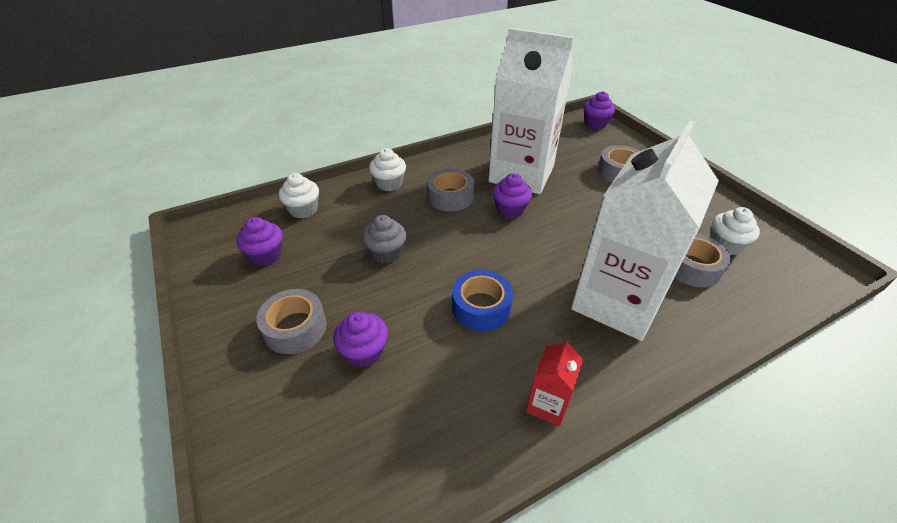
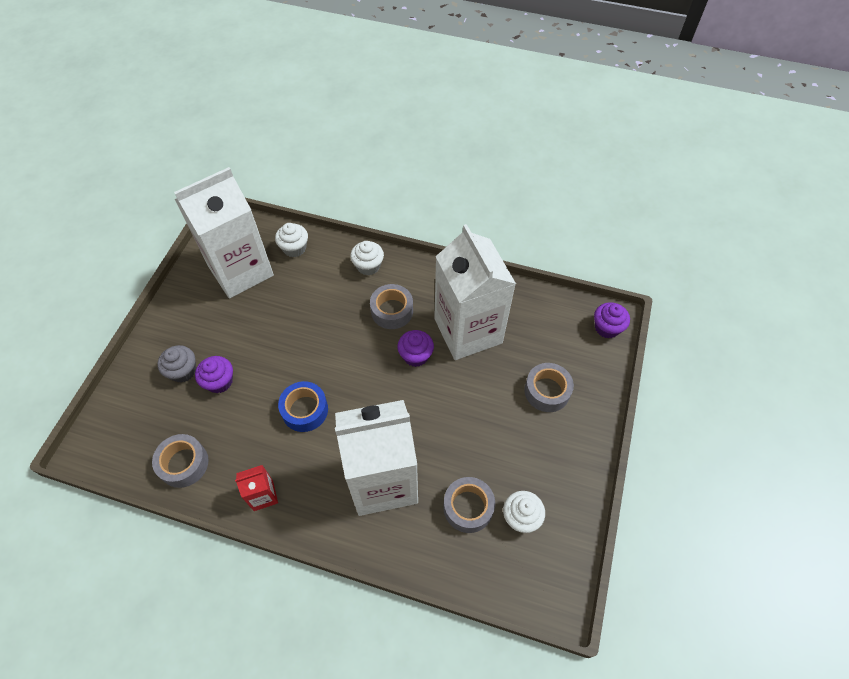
camera: 45 degrees right, 15 degrees up
(266, 255) = (240, 270): purple cupcake -> white carton
(295, 328) = (205, 336): grey tape -> grey tape (184, 464)
(386, 253) = (301, 325): grey cupcake -> grey cupcake (183, 371)

